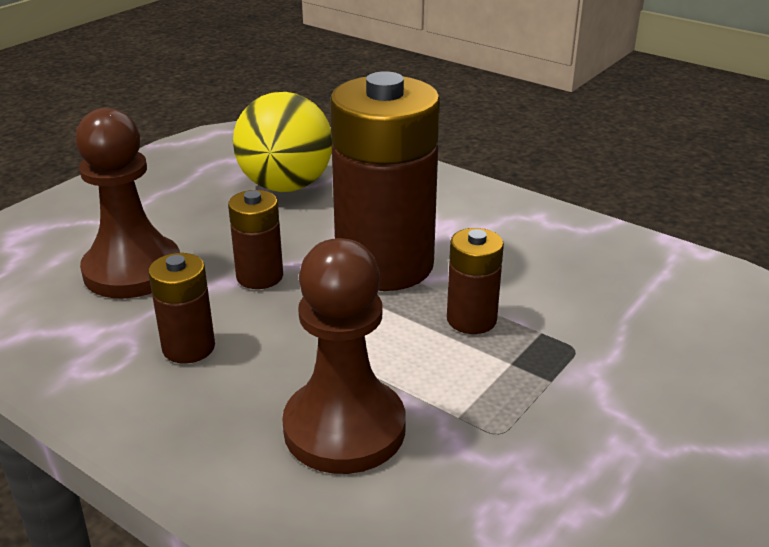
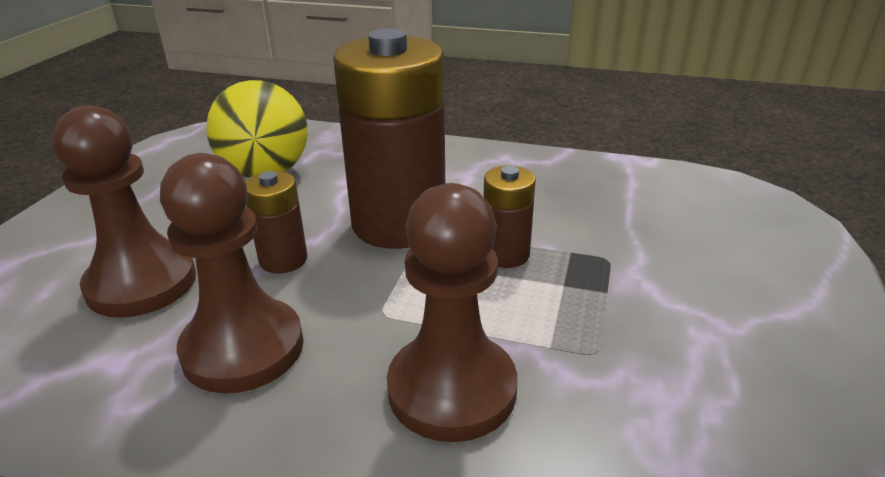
camera: 20 degrees left, 0 degrees up
(188, 347) = (243, 348): brown battery -> brown pawn

